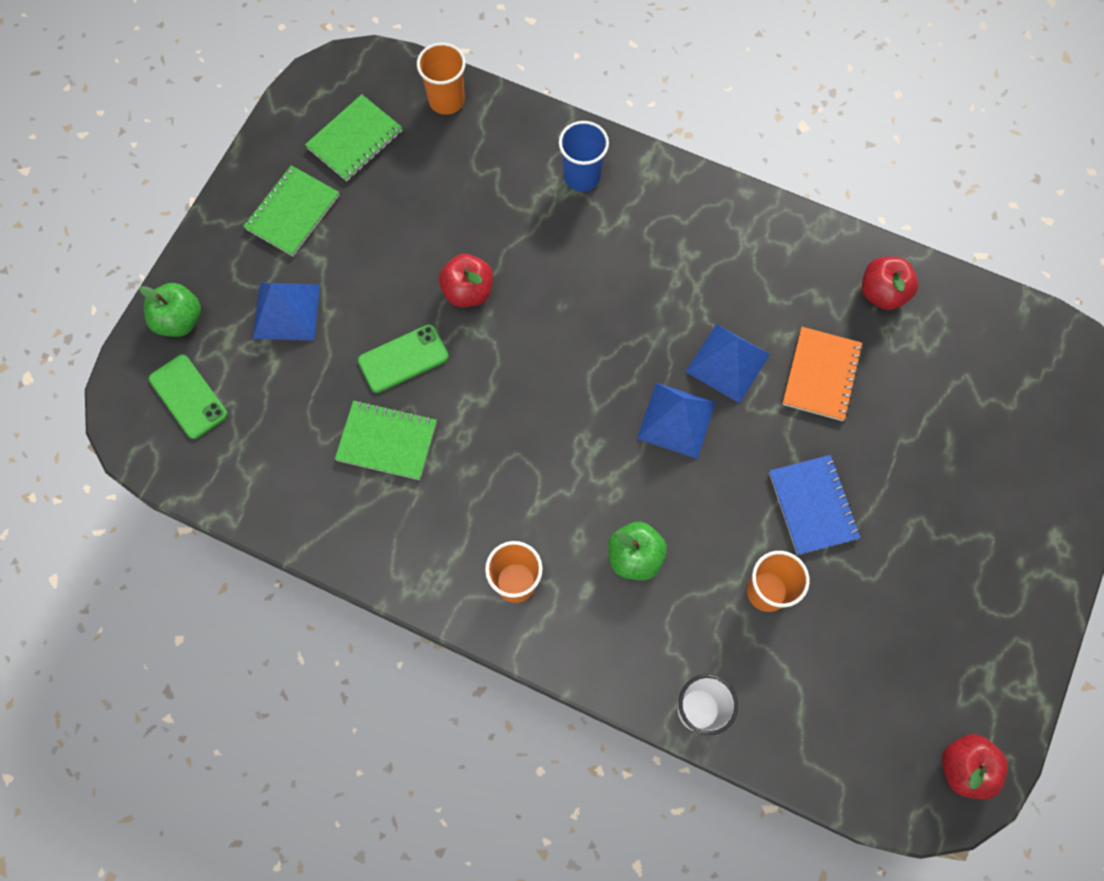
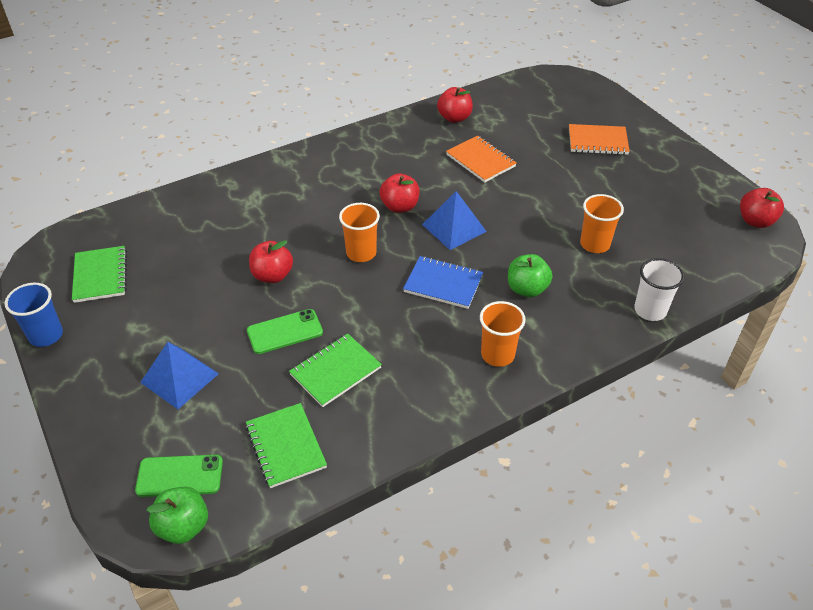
camera: 55 degrees left, 25 degrees down
(179, 320) = (112, 448): green apple -> green apple (183, 526)
(292, 212) = (110, 335): green notebook -> green notebook (285, 446)
(403, 359) = (285, 332): green phone -> green phone turned 60 degrees clockwise
(446, 100) = (131, 219): orange cup -> orange cup (361, 253)
(582, 176) = (256, 188): blue cup -> blue cup (46, 335)
(667, 340) = (400, 206): none -> red apple
(728, 363) = (438, 190): blue pyramid -> none
(813, 505) = (556, 201): blue notebook -> blue notebook (443, 284)
(977, 491) = (597, 141): none -> orange notebook

